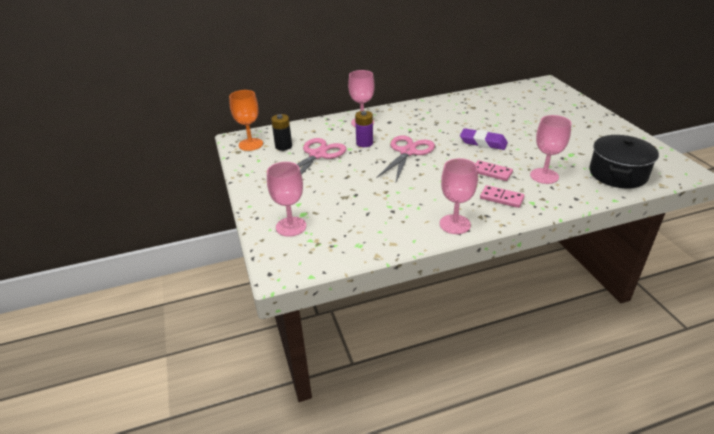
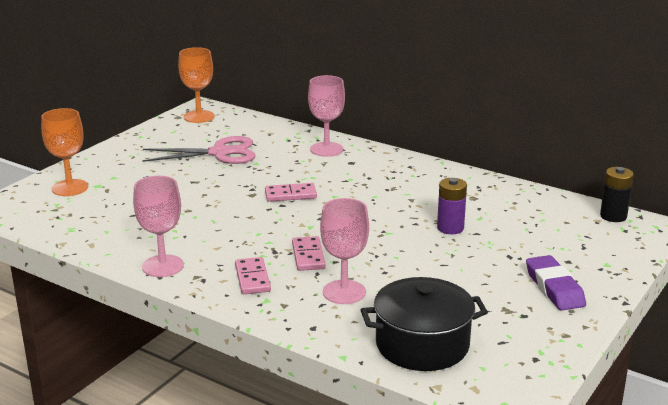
camera: 50 degrees right, 10 degrees down
(283, 146) = (215, 132): black battery -> black battery (613, 216)
(291, 226) = (70, 188): pink goblet -> orange goblet
(364, 143) = (279, 166): purple battery -> purple battery (450, 228)
(407, 152) = (290, 195): pink scissors -> pink domino
(483, 142) = (380, 230): purple eraser -> purple eraser (554, 288)

